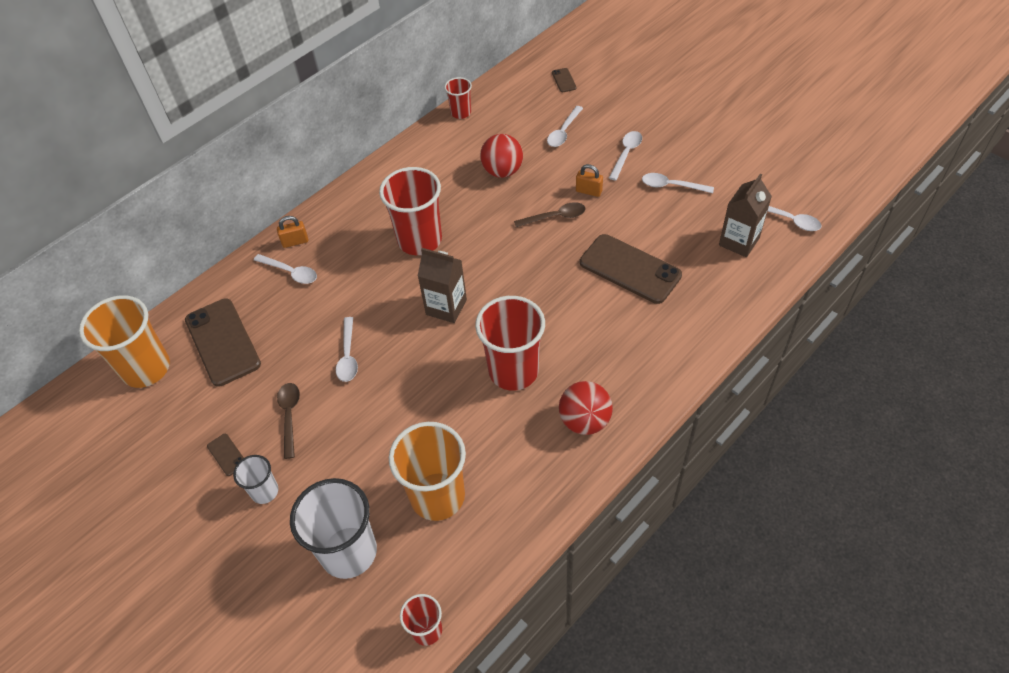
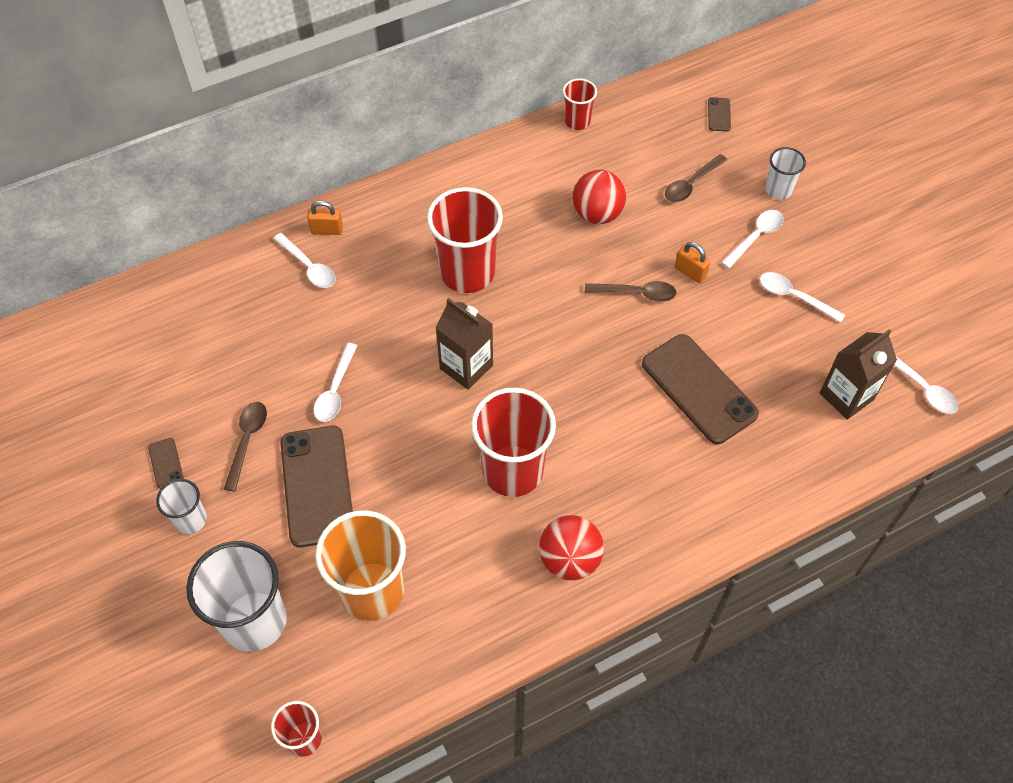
camera: 15 degrees right, 5 degrees up
(146, 368) = (115, 332): orange cup -> none
(223, 342) = (206, 328): brown phone -> brown phone (317, 486)
(563, 132) = (691, 184): white spoon -> brown spoon
(628, 118) = (778, 190): none -> white cup

